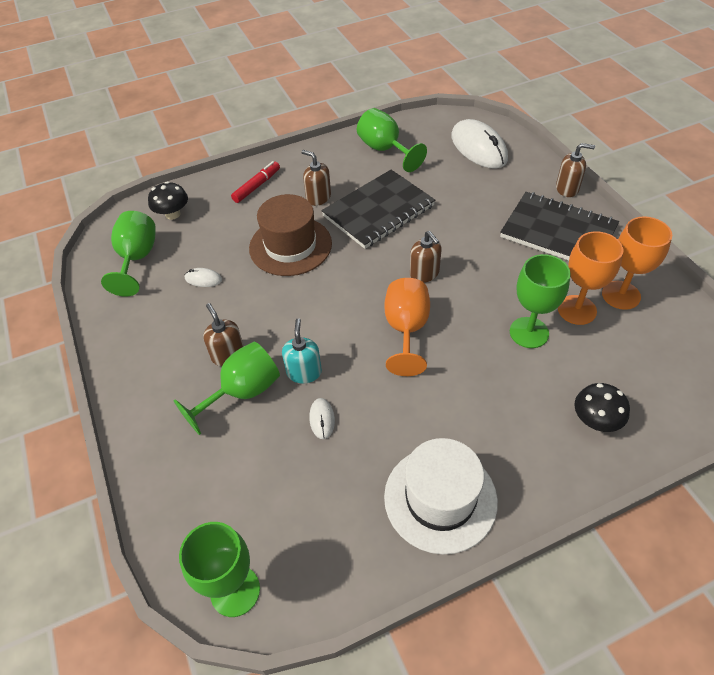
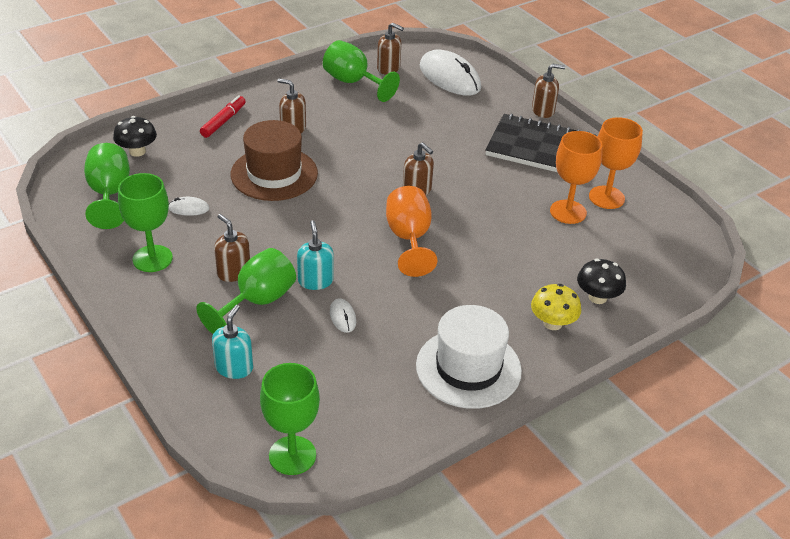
camera: 15 degrees left, 10 degrees down
(202, 470) = (234, 367): none -> turquoise soap dispenser
(378, 211) = (359, 138): black notebook -> none
(421, 136) = (388, 68): none -> brown soap dispenser
(529, 332) = (526, 233): green goblet -> green goblet (152, 258)
(541, 449) = (552, 323): none -> yellow mushroom

